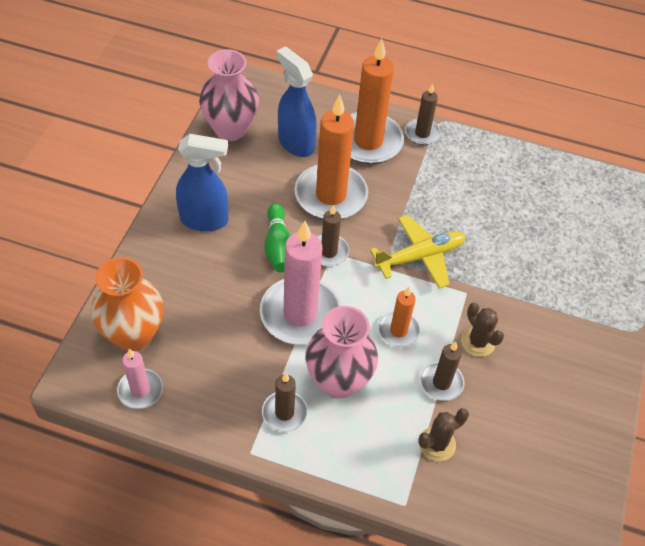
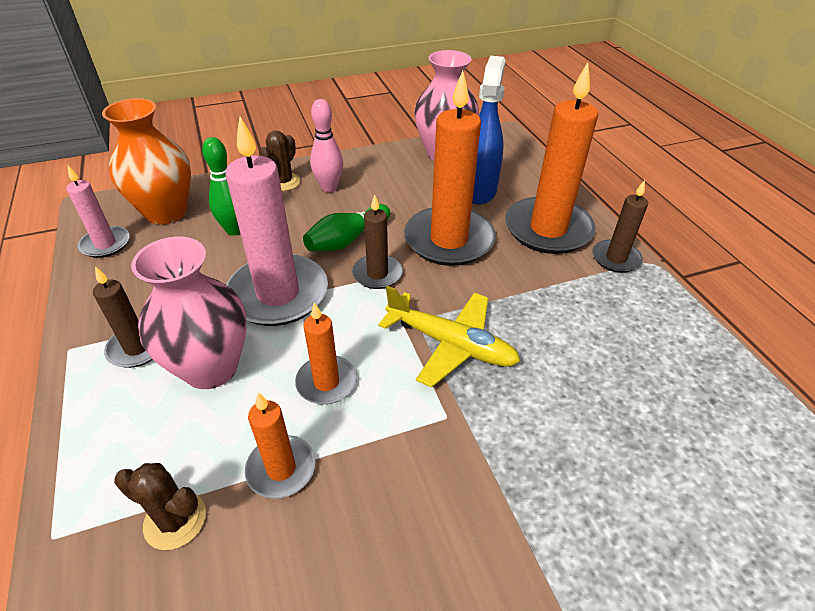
camera: 55 degrees right, 10 degrees down
(202, 303) = (235, 230): none -> green bowling pin
(205, 220) = (329, 188): blue spray bottle -> pink bowling pin
(441, 382) = (281, 469): brown candle -> orange candle
(478, 342) = (381, 473): brown cactus -> brown cactus (283, 182)

